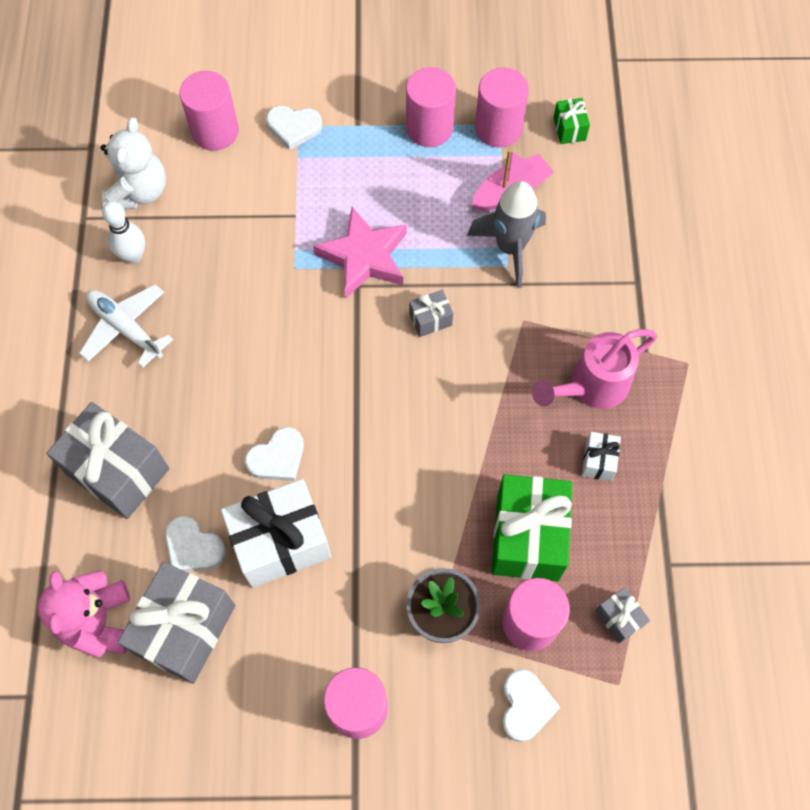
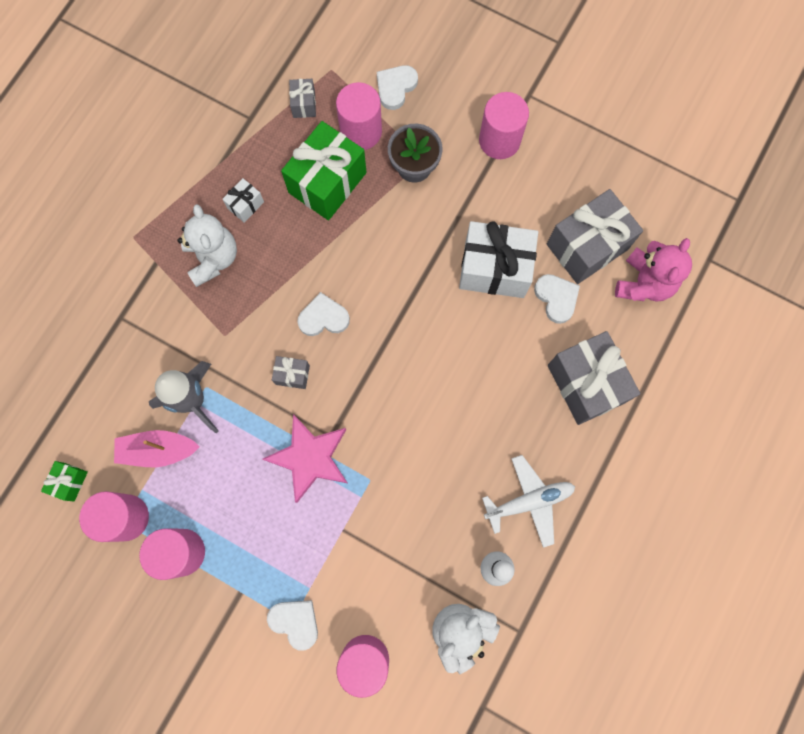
camera: 150 degrees left, 10 degrees up
(126, 328) = (529, 501): white plane -> white plane turned 90 degrees counterclockwise
(277, 458) = (465, 330): white heart -> white heart (323, 317)
(591, 387) = (213, 258): pink watering can -> white teddy bear

